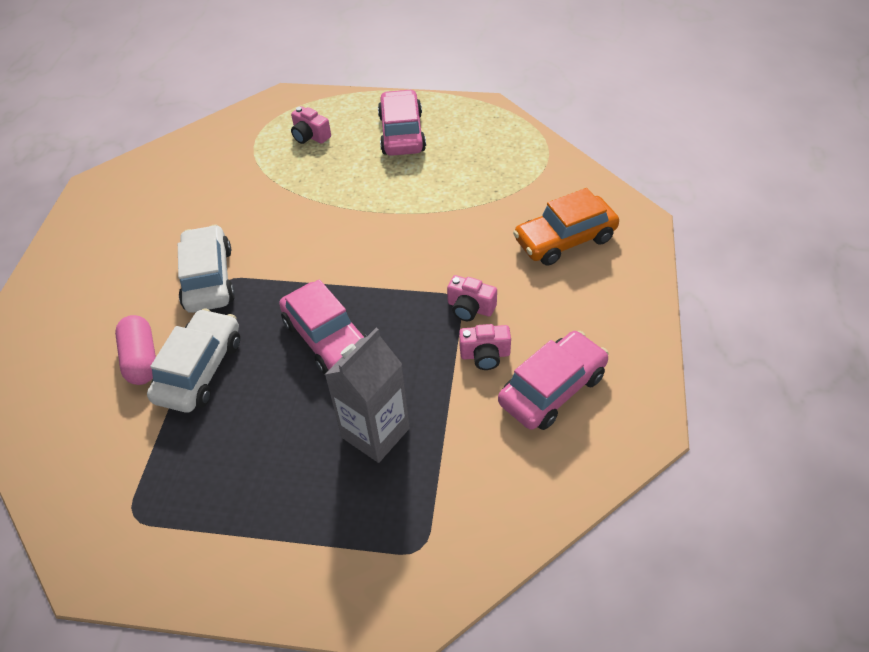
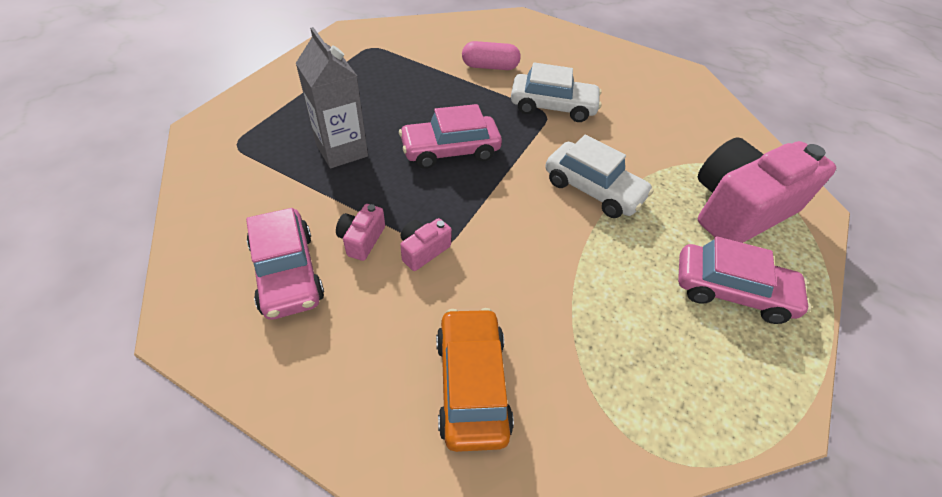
camera: 105 degrees right, 0 degrees up
(200, 369) = (463, 87): white car -> white car (593, 189)
(310, 136) = (738, 210): pink camera -> pink camera, size x2.46

